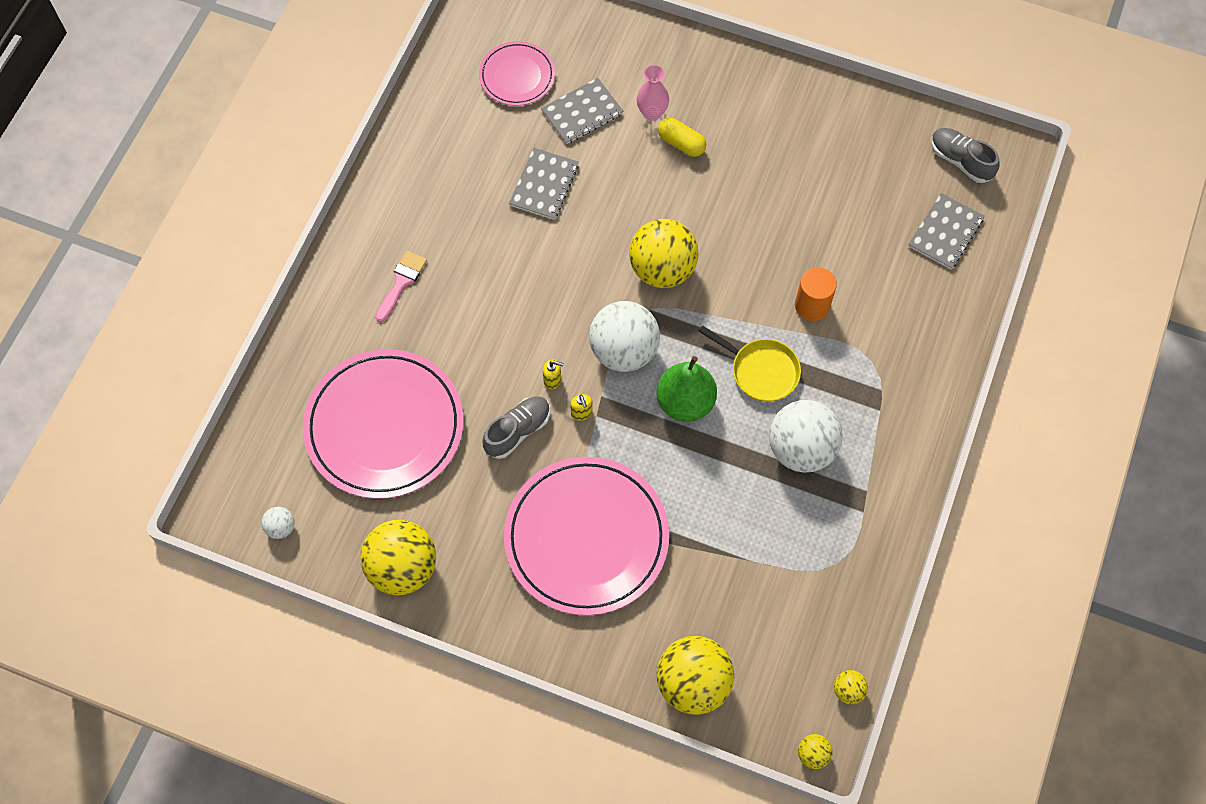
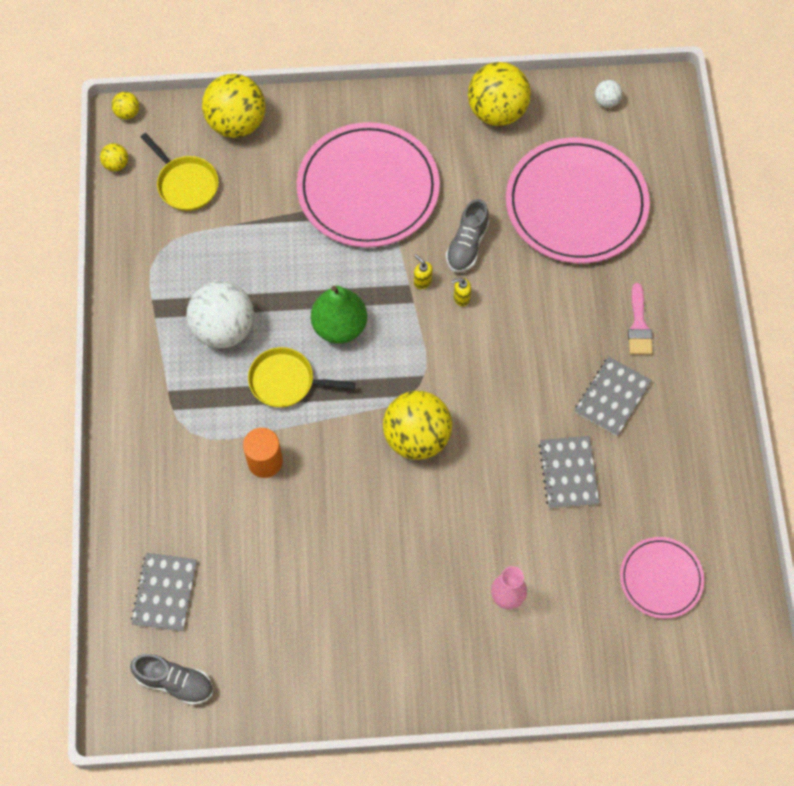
camera: 155 degrees right, 0 degrees up
(582, 112) = (575, 566): grey notebook -> grey notebook (612, 397)
(624, 351) = (414, 348): white ball -> none
(681, 143) = (461, 576): yellow capsule -> none
(779, 631) = (185, 184): none -> yellow pan

